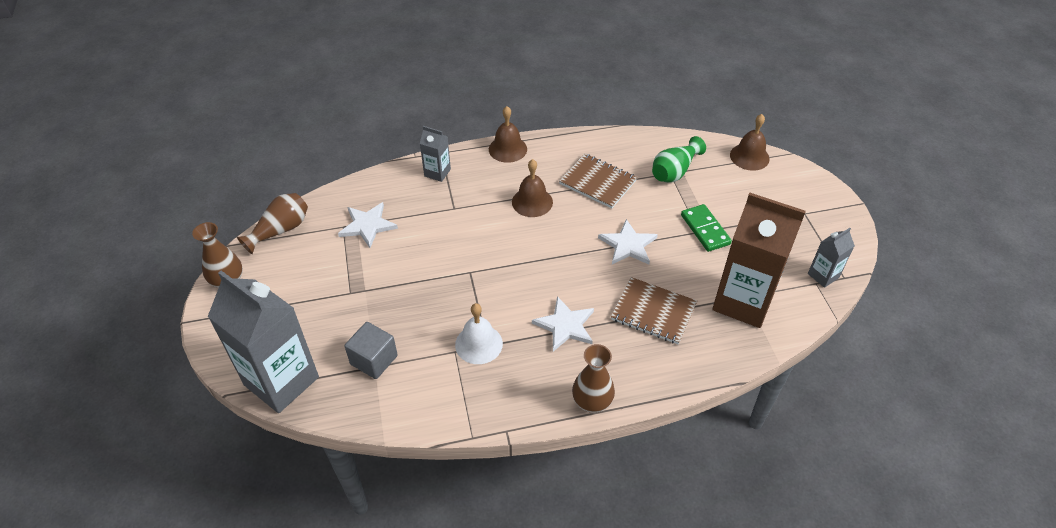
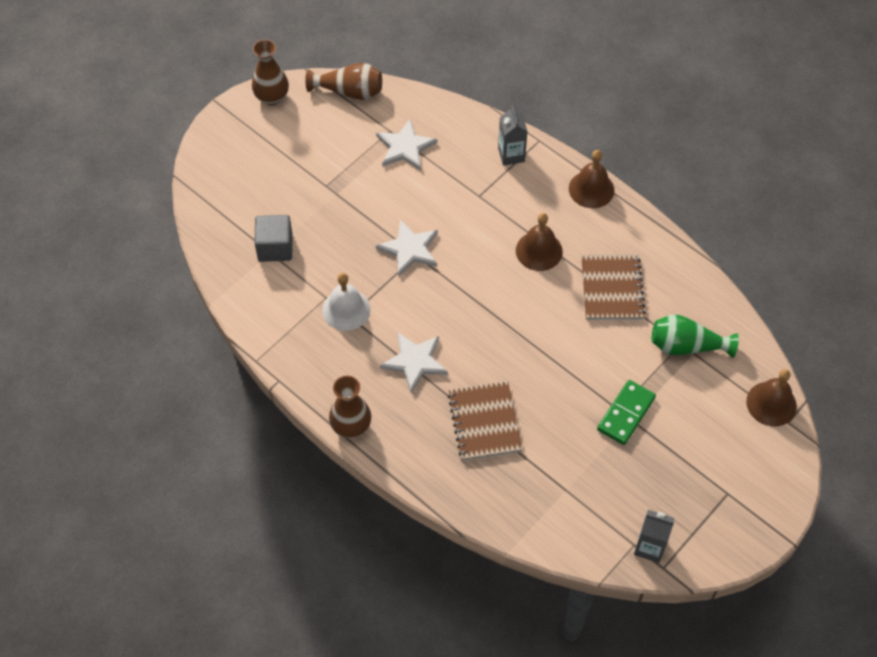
camera: 55 degrees right, 10 degrees up
(281, 381) = (211, 201): grey carton -> none
(628, 245) = (550, 359): white star -> white star (410, 249)
(743, 301) = (557, 490): brown carton -> none

